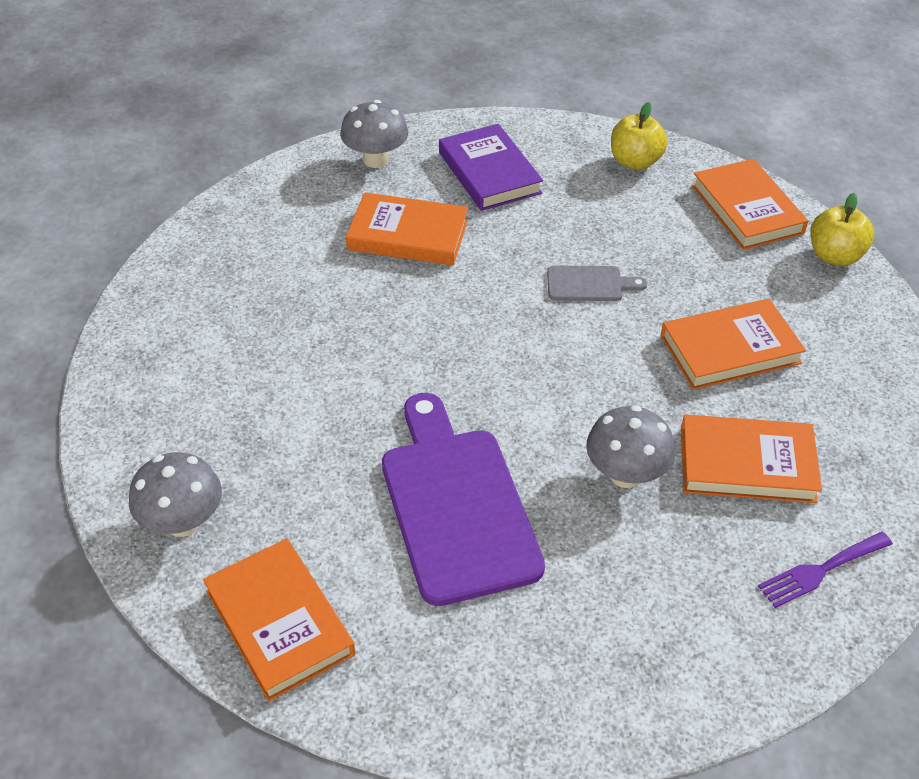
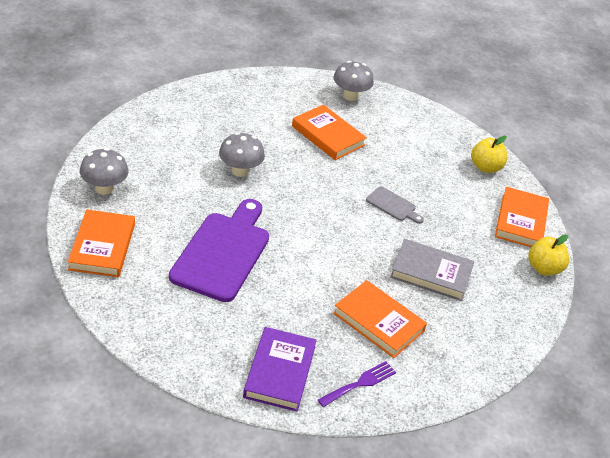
camera: 30 degrees right, 5 degrees down
(489, 172) = (401, 131): purple book -> purple book (280, 372)
(625, 474) = (314, 289): grey mushroom -> grey mushroom (240, 171)
(730, 349) = (431, 273): orange book -> grey book
(820, 571) = (360, 383): purple fork -> purple fork turned 135 degrees clockwise

